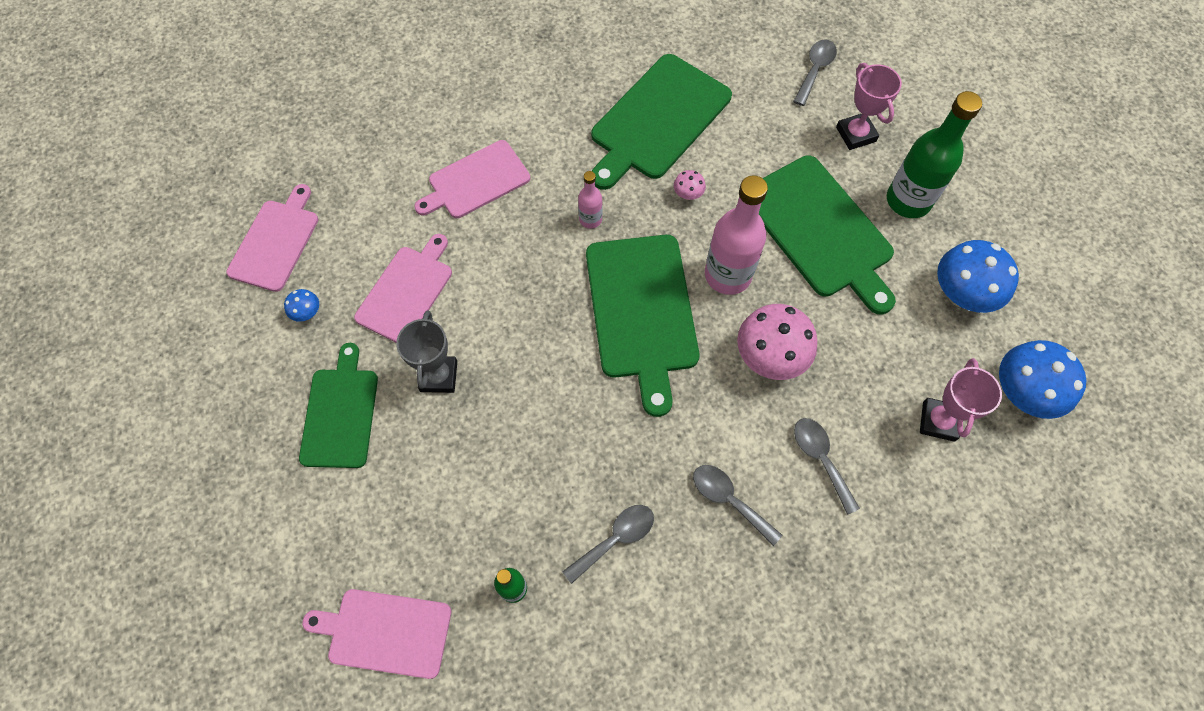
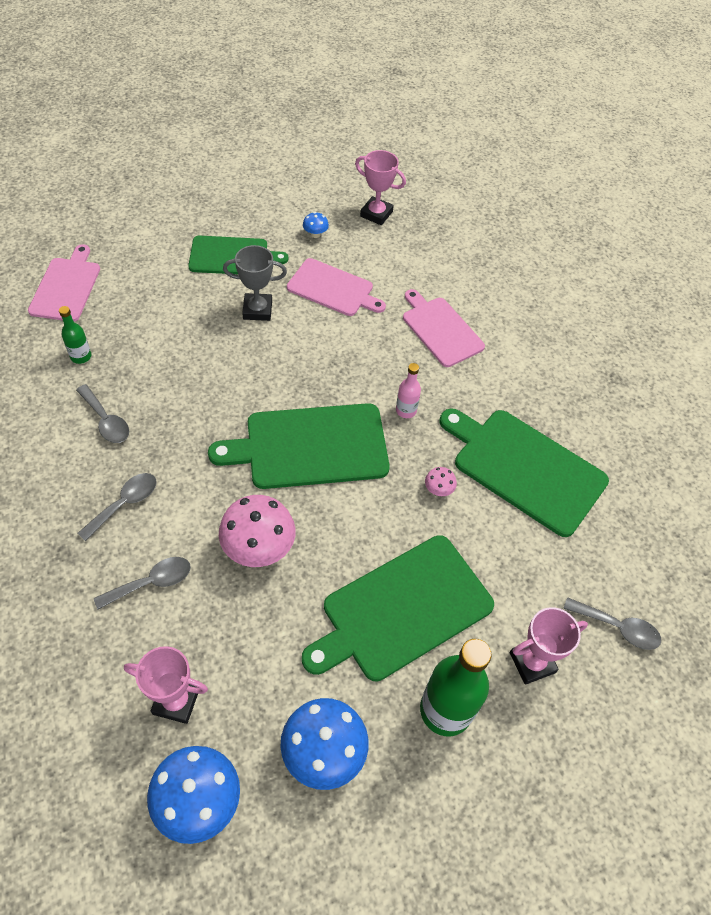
camera: 85 degrees right, 10 degrees down
(276, 242) = (376, 214): pink cutting board -> pink trophy
(727, 275) = (348, 518): pink bottle -> none

